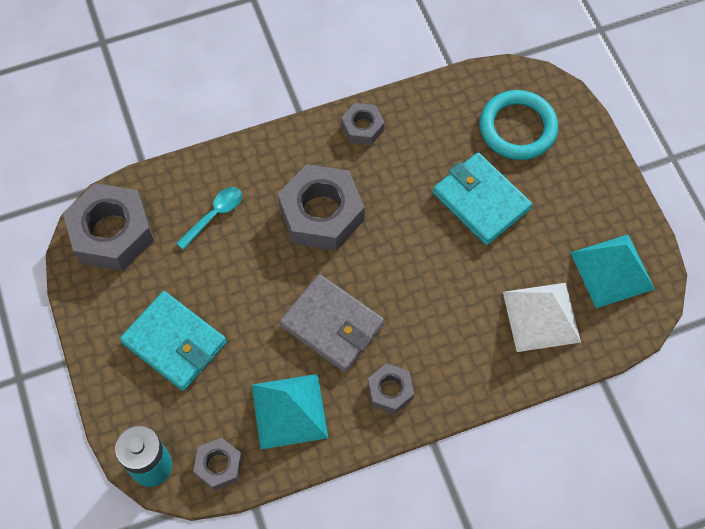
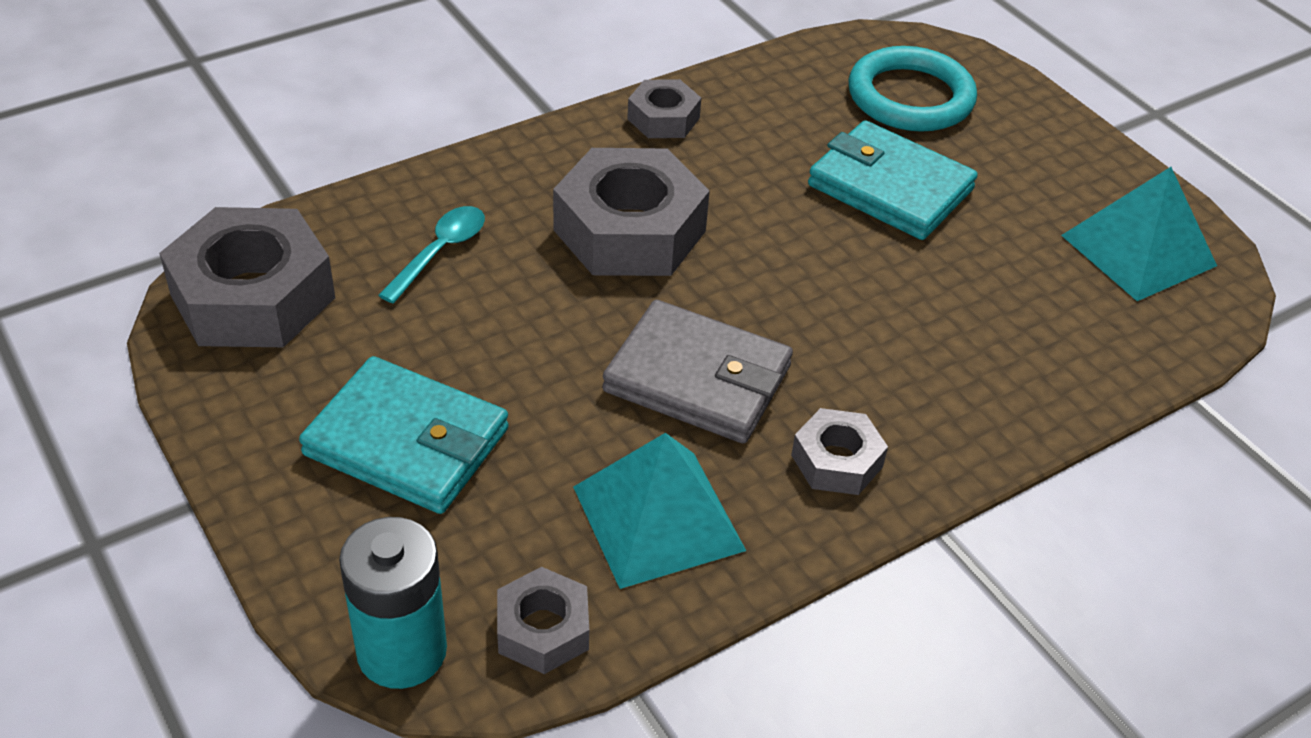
camera: 15 degrees left, 20 degrees down
(541, 316) = (1054, 322): white pyramid -> none

